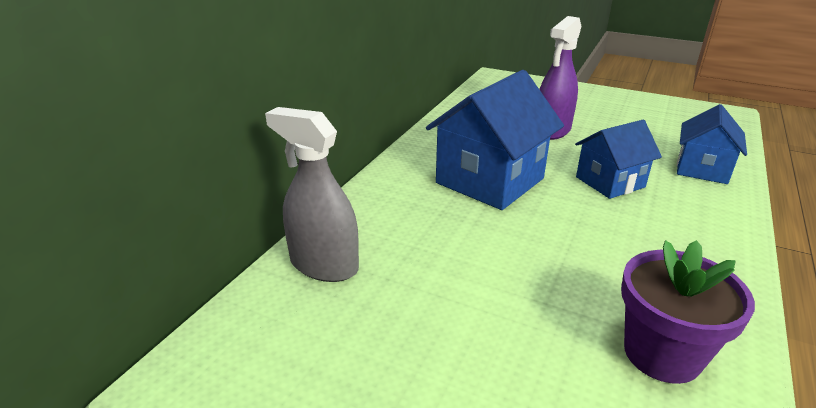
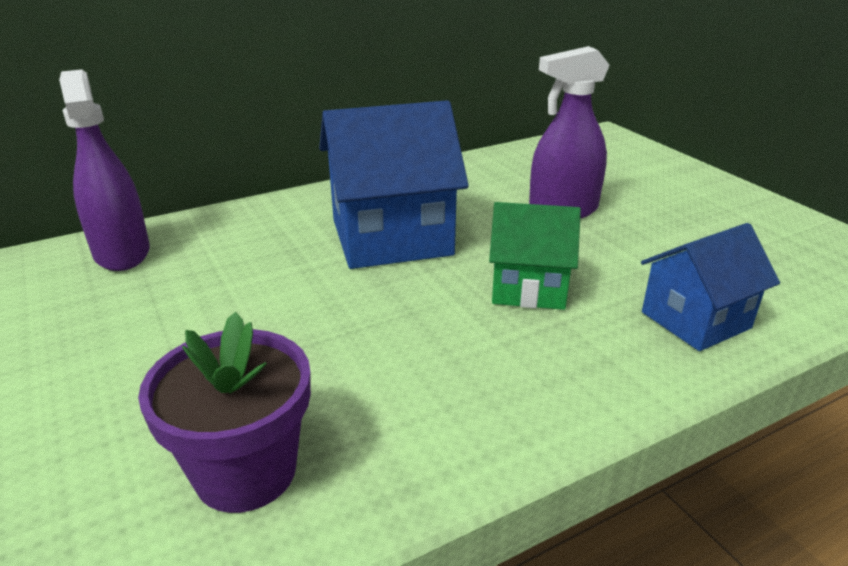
camera: 35 degrees right, 0 degrees up
(324, 265) = (122, 253): grey spray bottle -> purple spray bottle
(610, 182) = (528, 287): blue house -> green house

